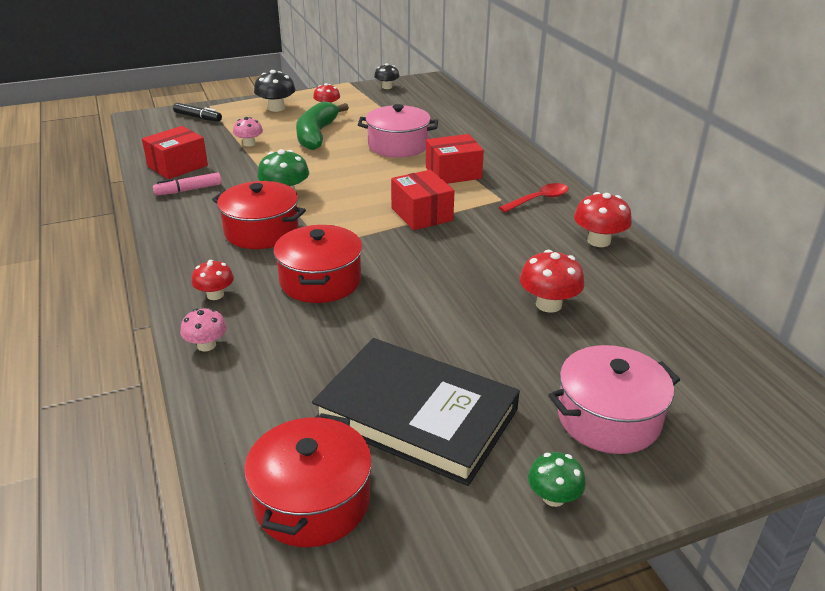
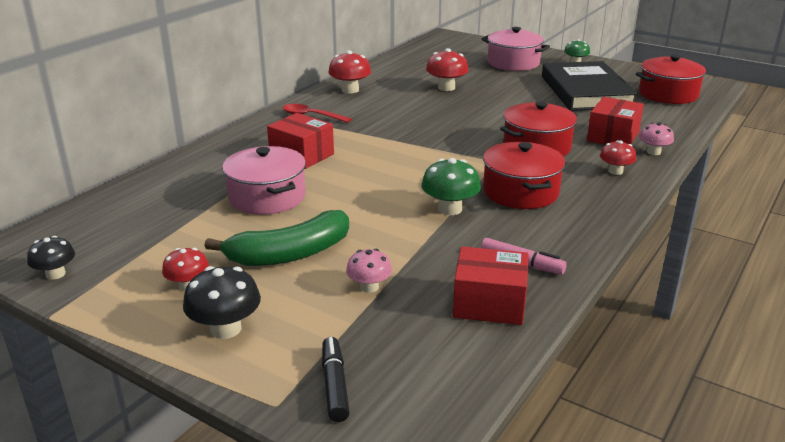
camera: 125 degrees left, 5 degrees down
(422, 214) = (395, 145): red box -> red box (613, 136)

